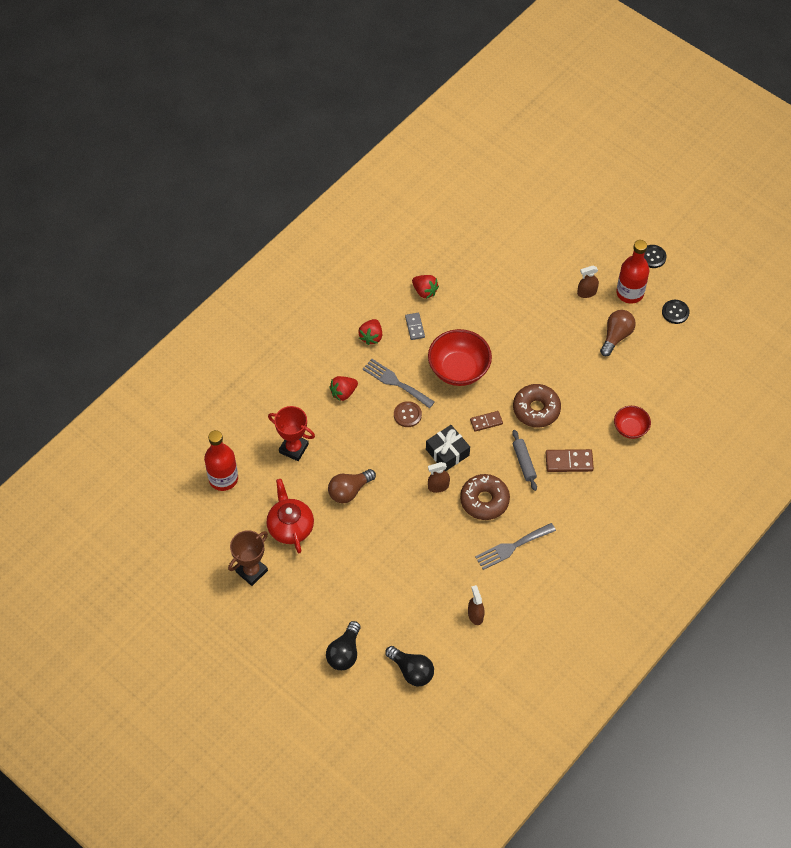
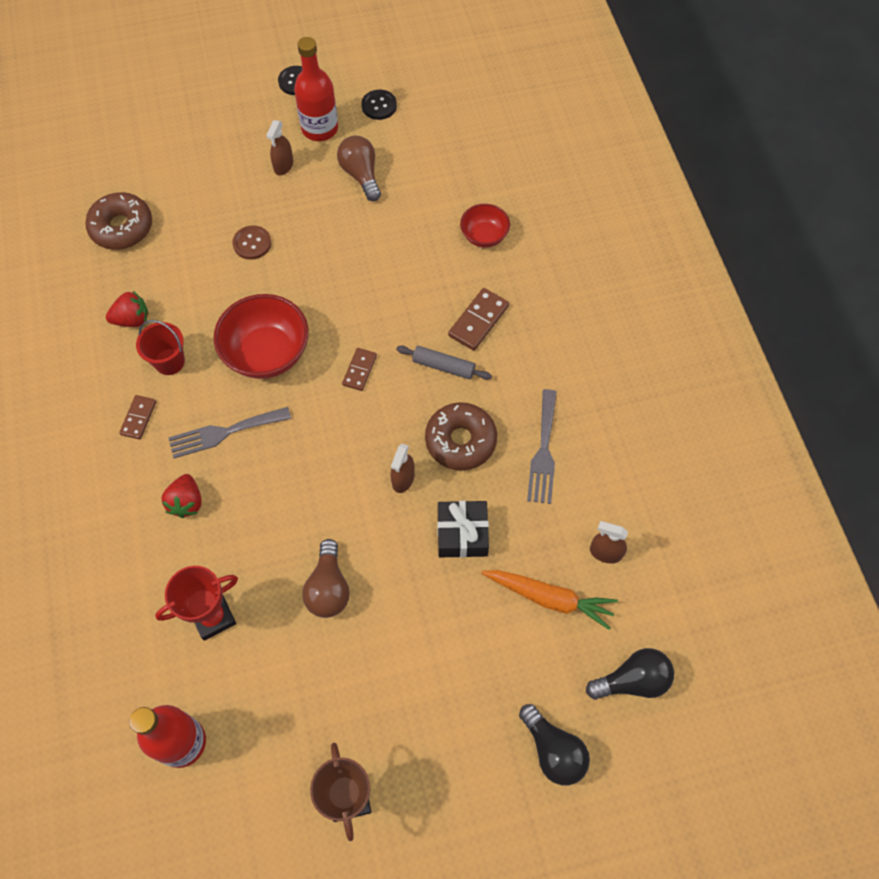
camera: 55 degrees left, 5 degrees up
(290, 526) = (322, 699): red teapot -> none
(371, 337) = (138, 418): red strawberry -> brown domino
(407, 415) = (279, 449): brown button -> brown button (252, 243)
(415, 327) = (169, 361): grey domino -> red bucket
(426, 602) = (549, 598): none -> orange carrot
(447, 452) = (365, 438): black gift -> black gift (462, 534)
(536, 409) = (386, 309): brown donut -> brown donut (122, 227)

